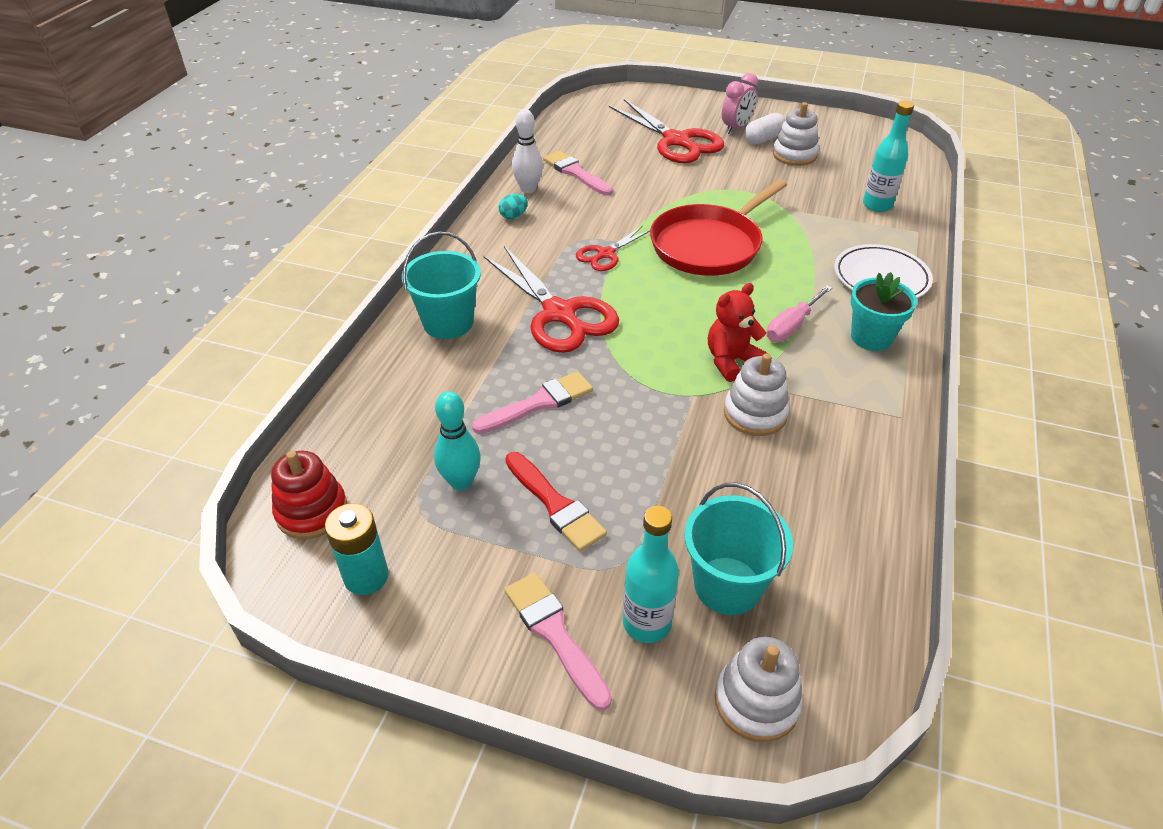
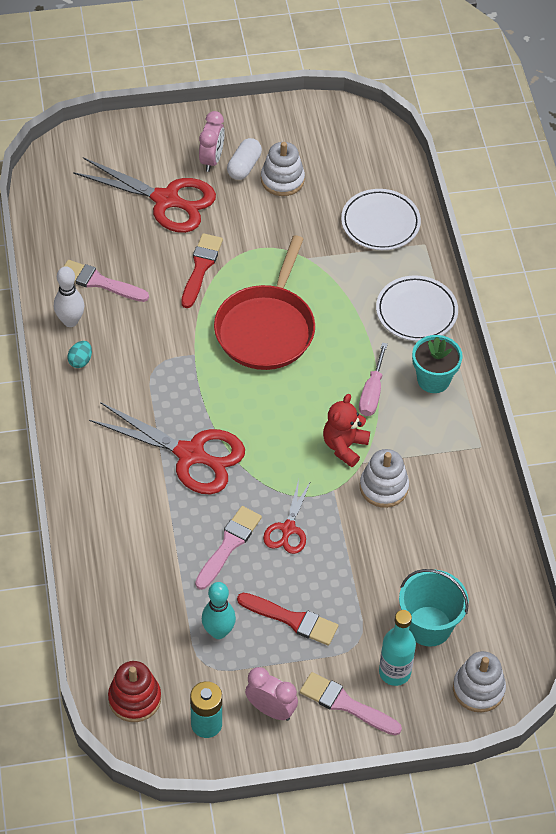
camera: 30 degrees left, 10 degrees up
(448, 322) = (109, 501): turquoise bucket -> none
(455, 596) = (271, 710): none -> pink clock
(605, 254) = (188, 374): red scissors -> red scissors (288, 529)
(675, 188) = (201, 267): none -> red brush
(877, 205) = (380, 223): turquoise bottle -> white plate

